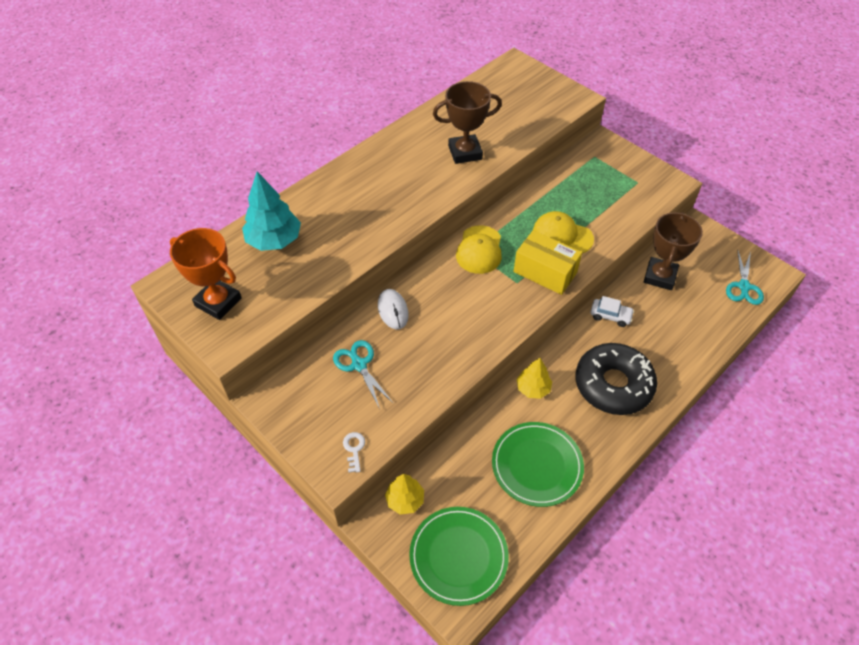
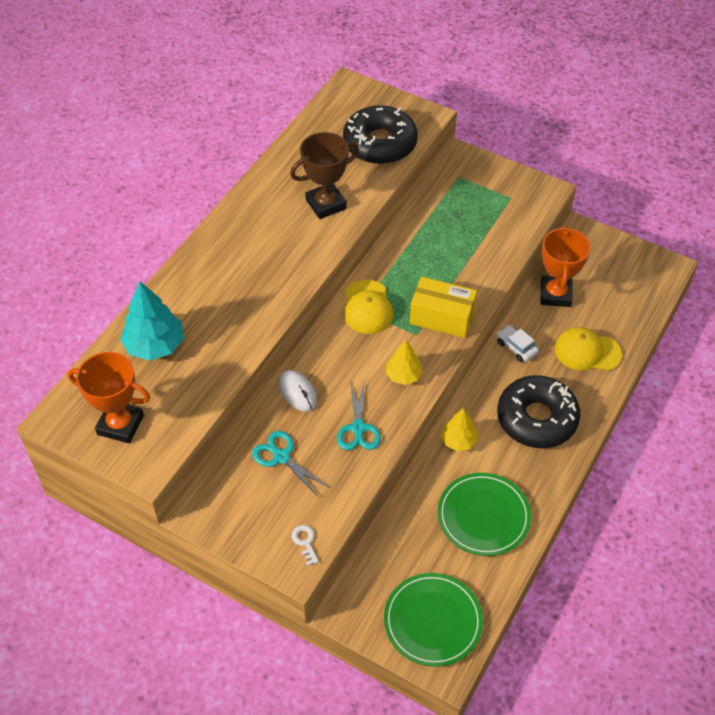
camera: 15 degrees left, 0 degrees up
(405, 500) = (364, 581): yellow tree -> yellow tree (403, 375)
(528, 112) = (380, 144): none -> black donut
(562, 235) = (448, 273): yellow cap -> yellow cap (587, 351)
(610, 316) = (516, 347): white car -> white car turned 135 degrees counterclockwise
(660, 276) = (555, 294): brown trophy -> orange trophy
(744, 286) = (641, 287): turquoise scissors -> turquoise scissors (358, 428)

